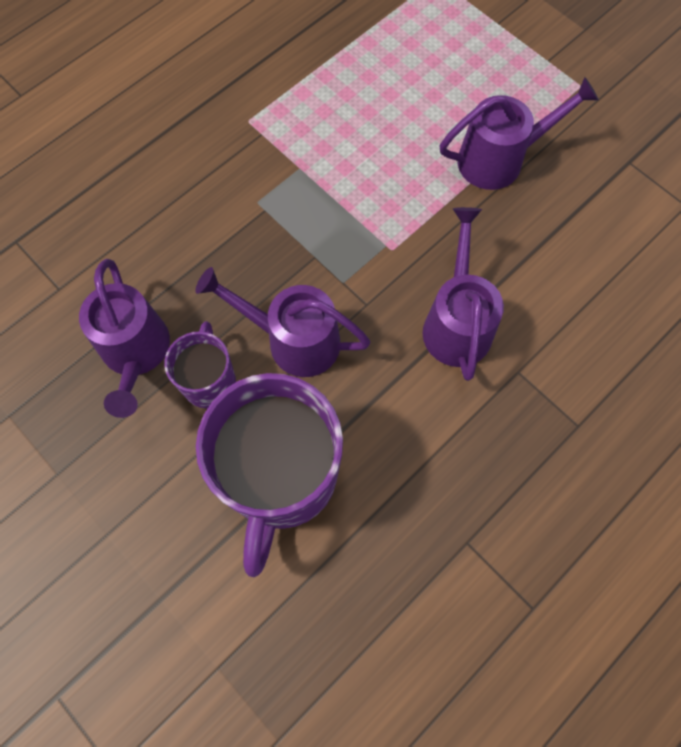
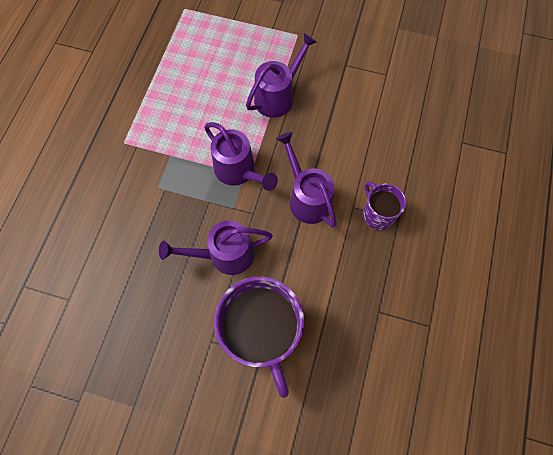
camera: 30 degrees left, 0 degrees up
(136, 354) = (139, 312): purple watering can -> purple watering can (239, 171)
(209, 381) = (191, 304): purple mug -> purple mug (377, 214)

